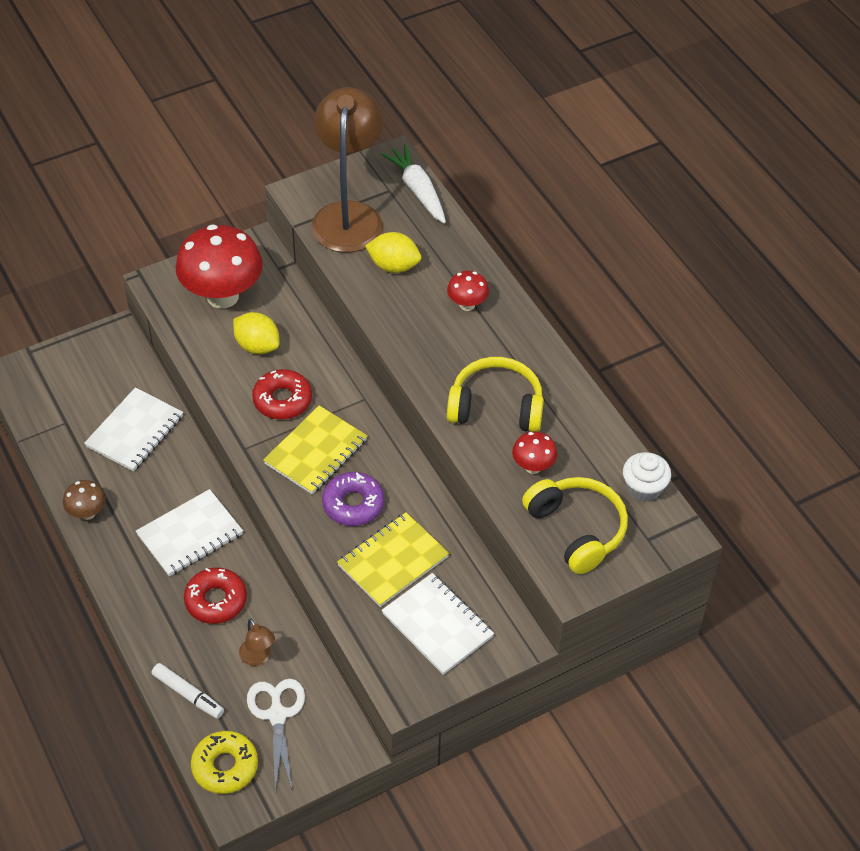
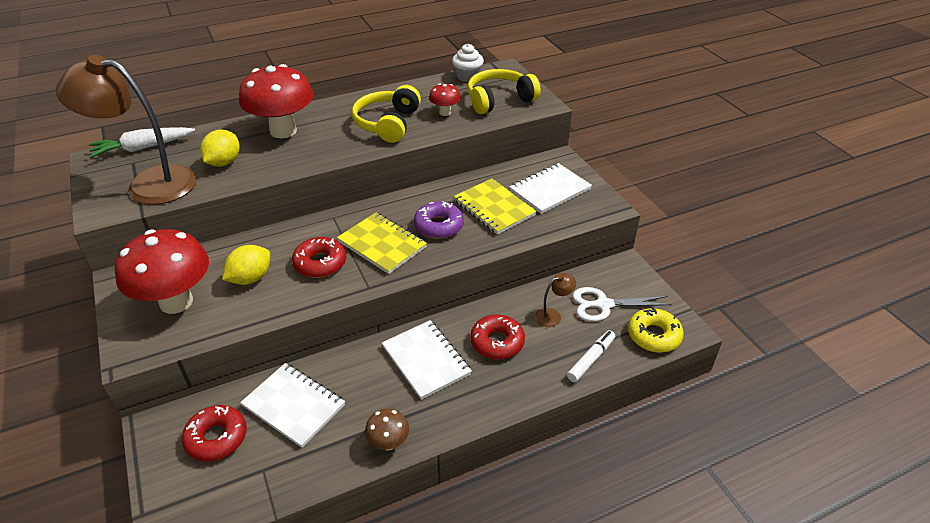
camera: 85 degrees left, 10 degrees down
(101, 381) = (216, 438): none -> red donut
(467, 305) = (283, 131): red mushroom -> red mushroom, size x2.14

